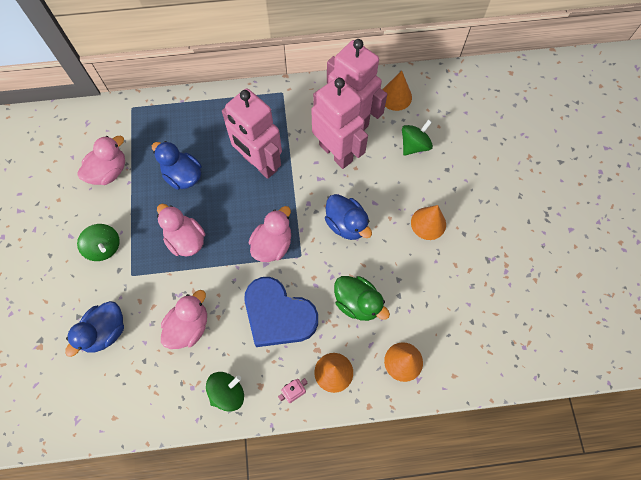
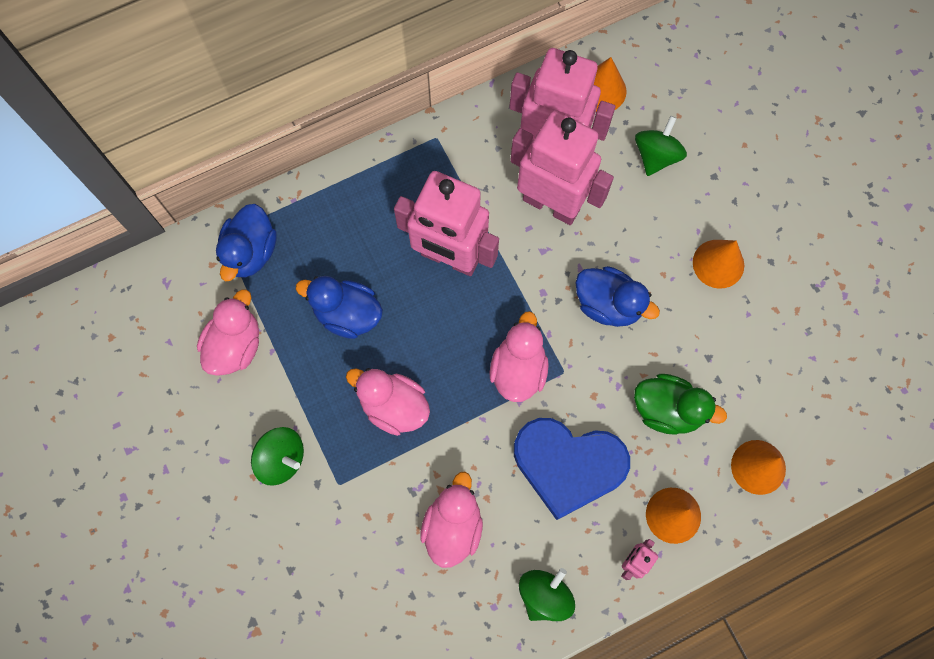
camera: 20 degrees left, 5 degrees up
(105, 332) = (339, 576): blue duck -> blue duck (251, 252)

